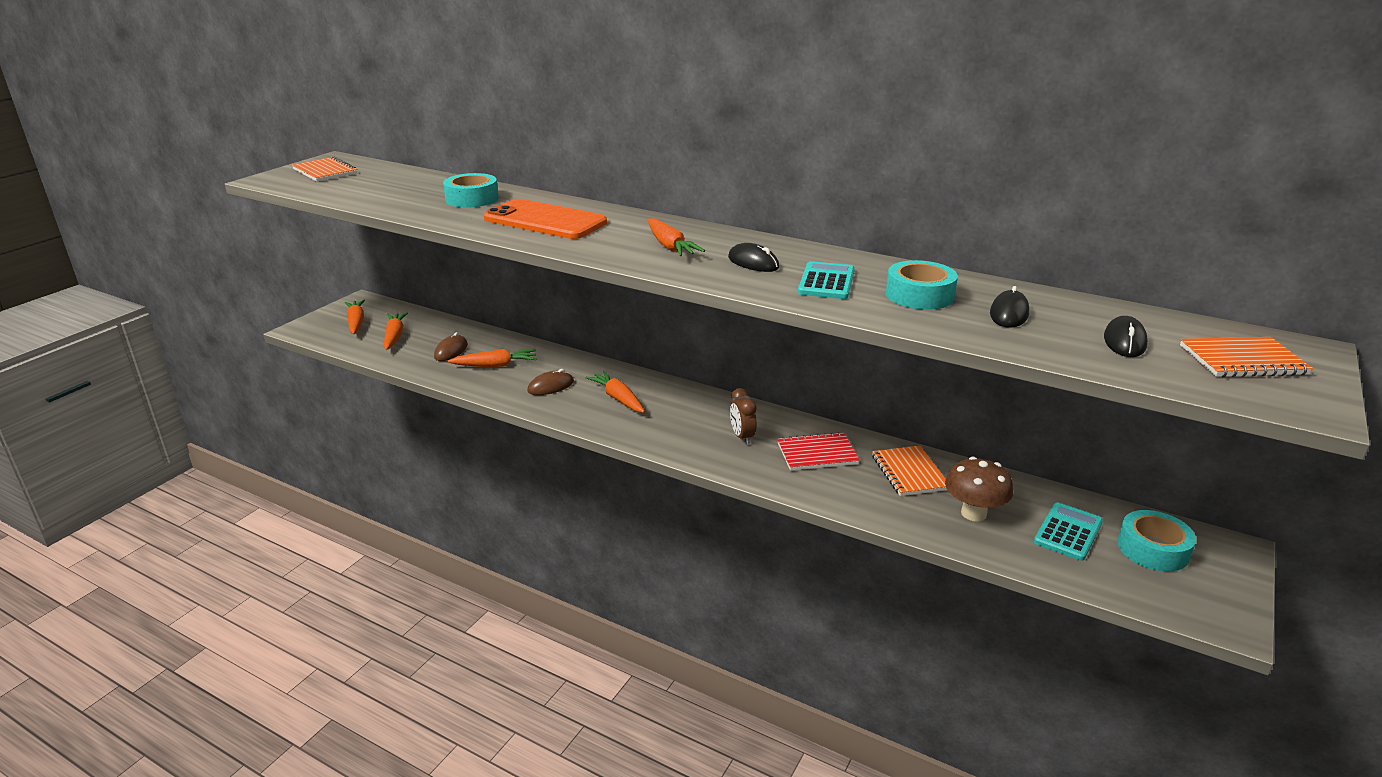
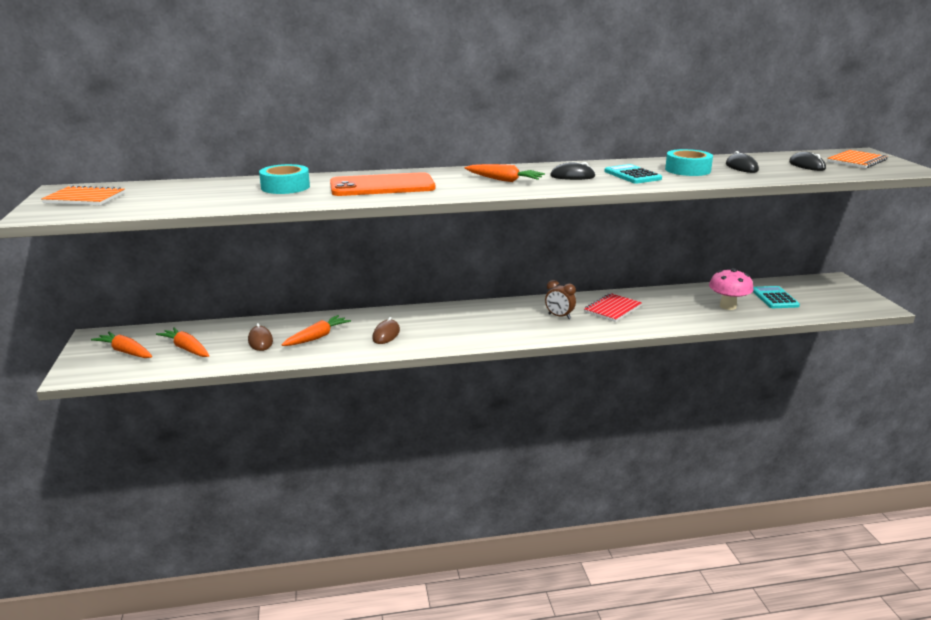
camera: 40 degrees left, 5 degrees down
(618, 398) = (446, 324): orange carrot -> none
(909, 473) = (670, 300): orange notebook -> none
(973, 513) = (728, 306): brown mushroom -> pink mushroom
(1153, 549) = (813, 291): turquoise tape -> none

